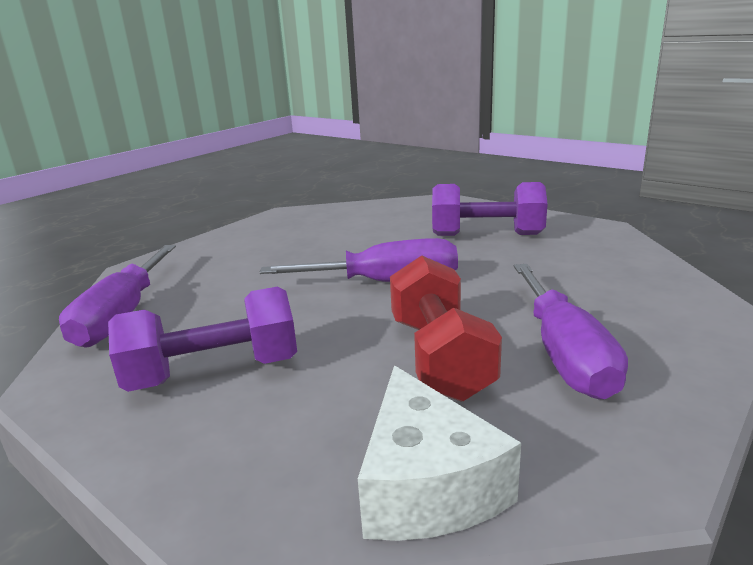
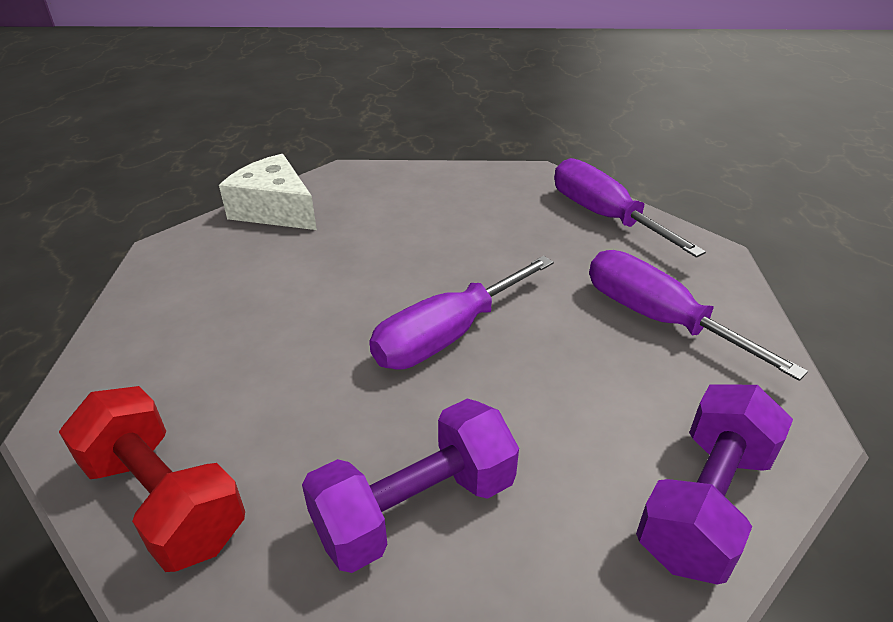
camera: 140 degrees right, 15 degrees up
(214, 372) = (459, 211): purple dumbbell -> purple dumbbell (704, 503)
(440, 357) = (320, 275): red dumbbell -> red dumbbell (164, 500)
(564, 354) = (224, 313): purple screwdriver -> purple screwdriver (658, 319)

